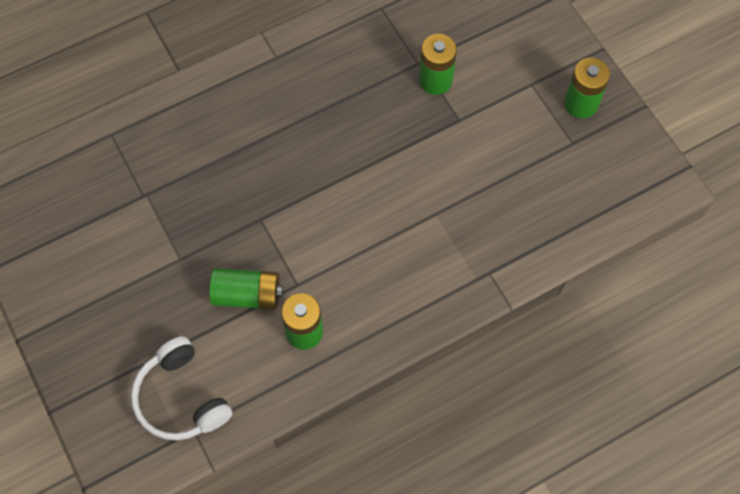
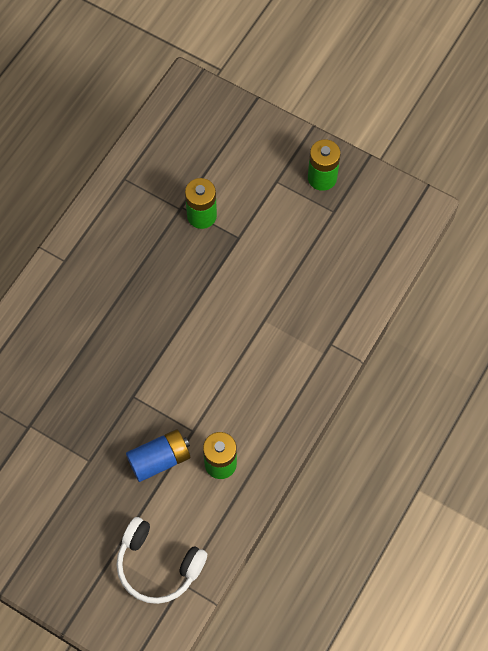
camera: 30 degrees left, 0 degrees up
(247, 295) = (159, 459): green battery -> blue battery

